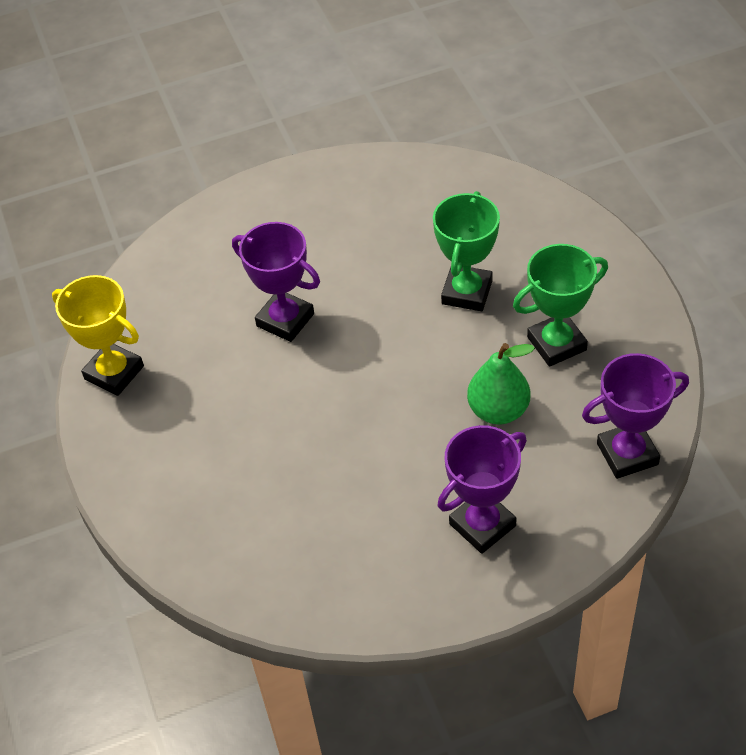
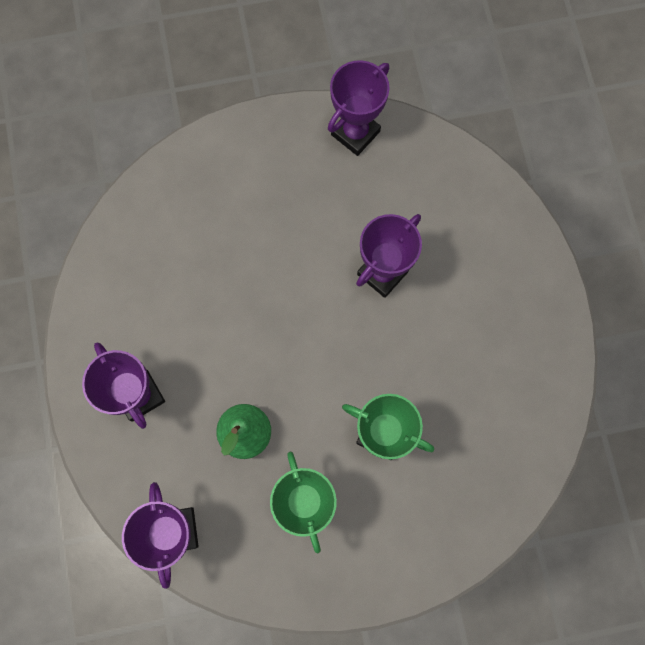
camera: 95 degrees right, 25 degrees up
(114, 372) = (355, 133): yellow trophy -> purple trophy

